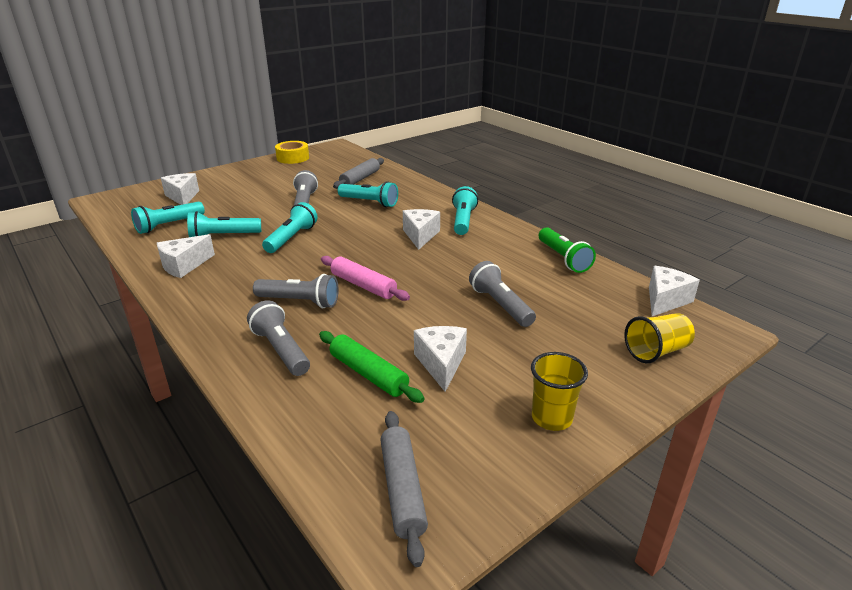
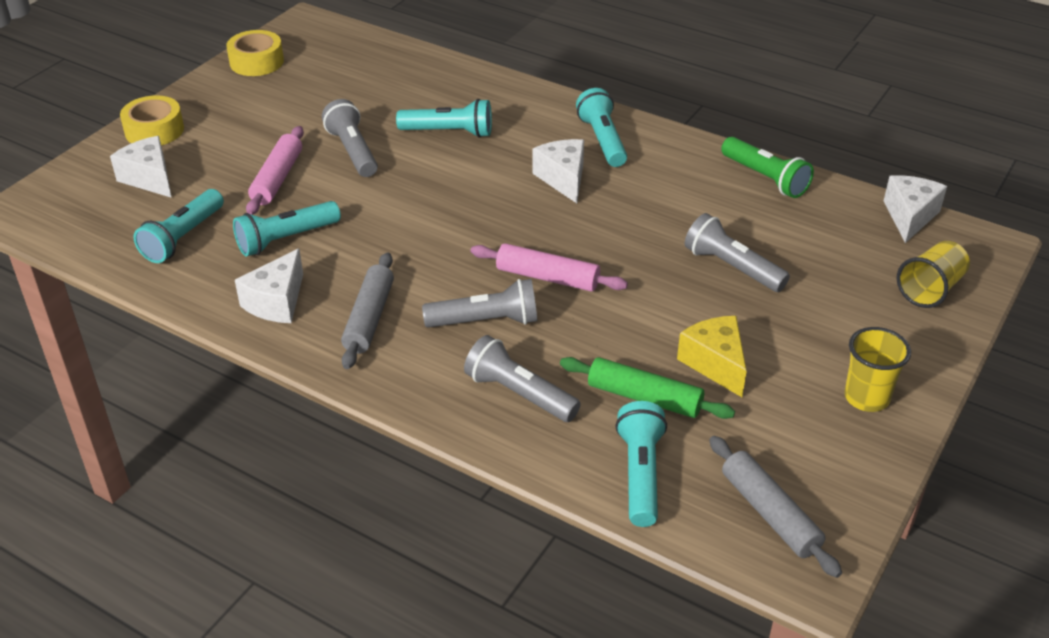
camera: 20 degrees left, 10 degrees up
(208, 177) = (154, 130): none -> yellow tape
(249, 208) = (277, 178): none -> pink rolling pin
(291, 238) = (389, 222): turquoise flashlight -> turquoise flashlight (640, 474)
(360, 179) = (400, 88): grey rolling pin -> grey rolling pin (369, 318)
(441, 364) = (715, 364): white cheese -> yellow cheese

